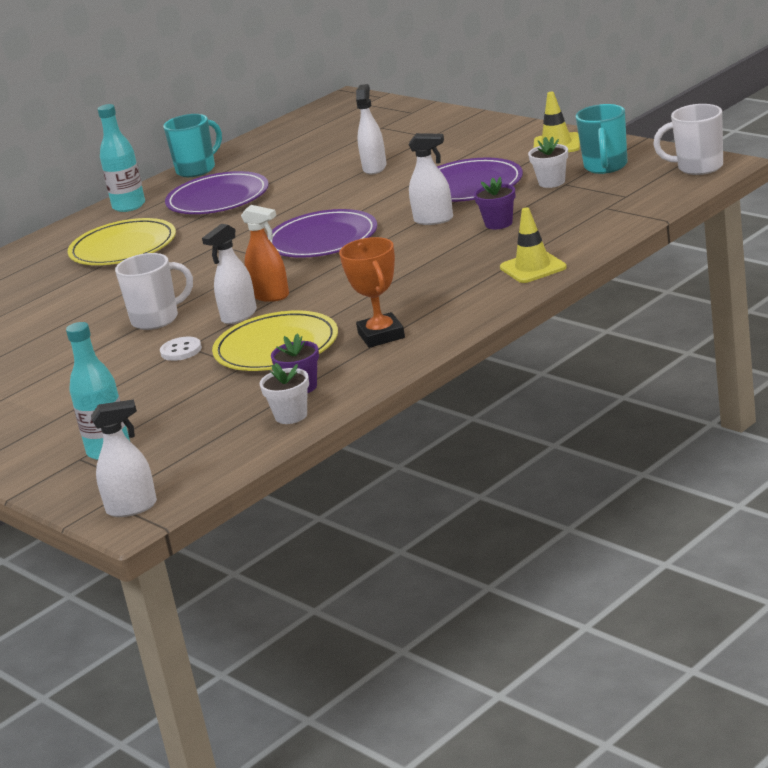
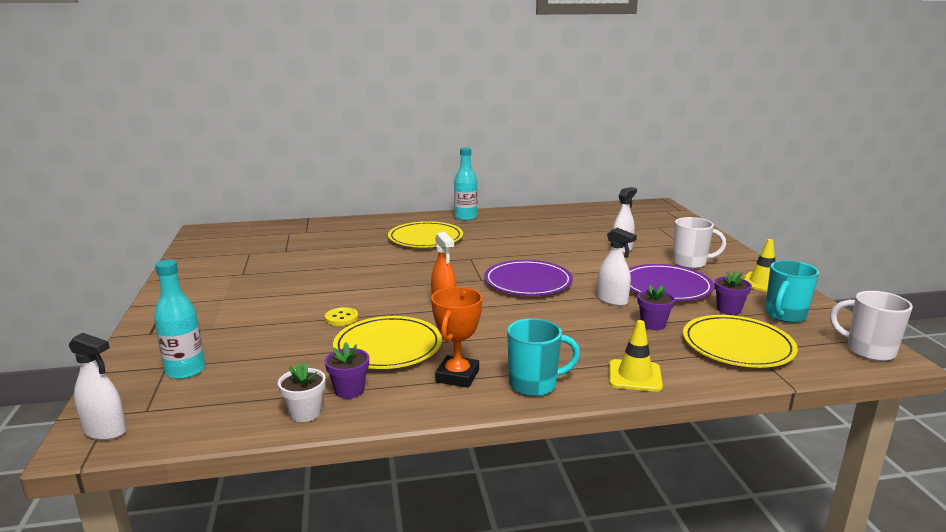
camera: 30 degrees right, 5 degrees down
(157, 319) = (367, 289): white mug -> white mug (690, 263)
(181, 350) = (341, 318): white button -> yellow button
(197, 169) = (527, 212): turquoise mug -> turquoise mug (534, 384)
(218, 199) = (512, 231): purple plate -> none
(239, 316) = (407, 310): white spray bottle -> none
(551, 182) = (728, 309): white flower pot -> purple flower pot
(591, 208) = (737, 345): none -> yellow plate

